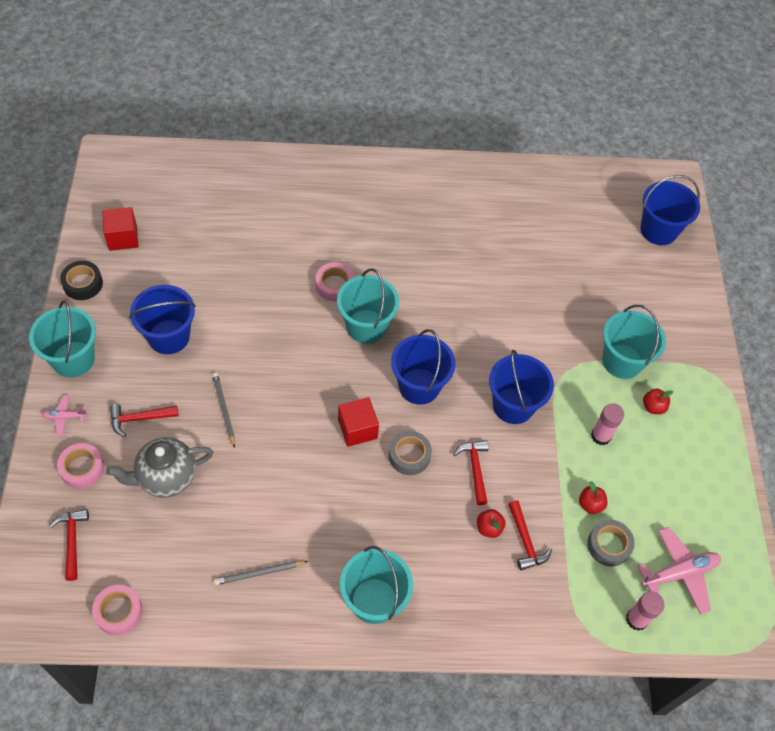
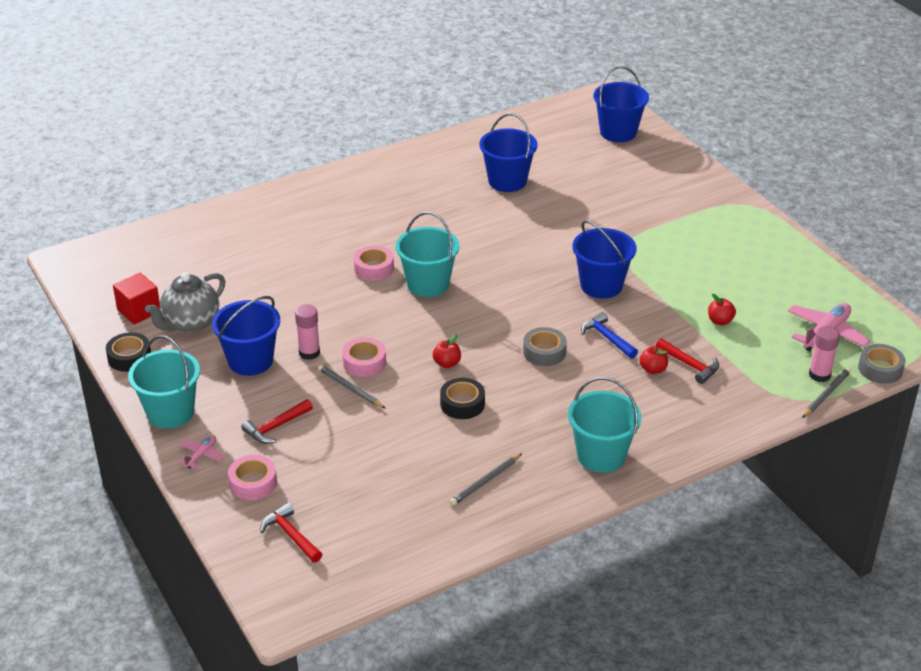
camera: 25 degrees left, 20 degrees down
(65, 417) = (201, 455): pink plane -> pink plane turned 150 degrees clockwise
(119, 612) = (382, 563): pink tape -> pink tape (364, 362)
(166, 477) = (339, 455): grey teapot -> grey teapot (190, 324)
(300, 476) = (462, 404): none -> black tape
(357, 429) = (483, 353): red cube -> none
(419, 386) = (510, 304): blue bucket -> blue bucket (507, 181)
(475, 469) = (607, 337): red hammer -> blue hammer
(600, 436) = (689, 276): pink glue stick -> pink glue stick (309, 353)
(608, 545) = (757, 340): grey tape -> grey tape (880, 369)
(622, 361) = (663, 224): turquoise bucket -> none
(626, 646) = (826, 394): none -> grey pencil
(653, 407) = (714, 242): red apple -> red apple (447, 363)

